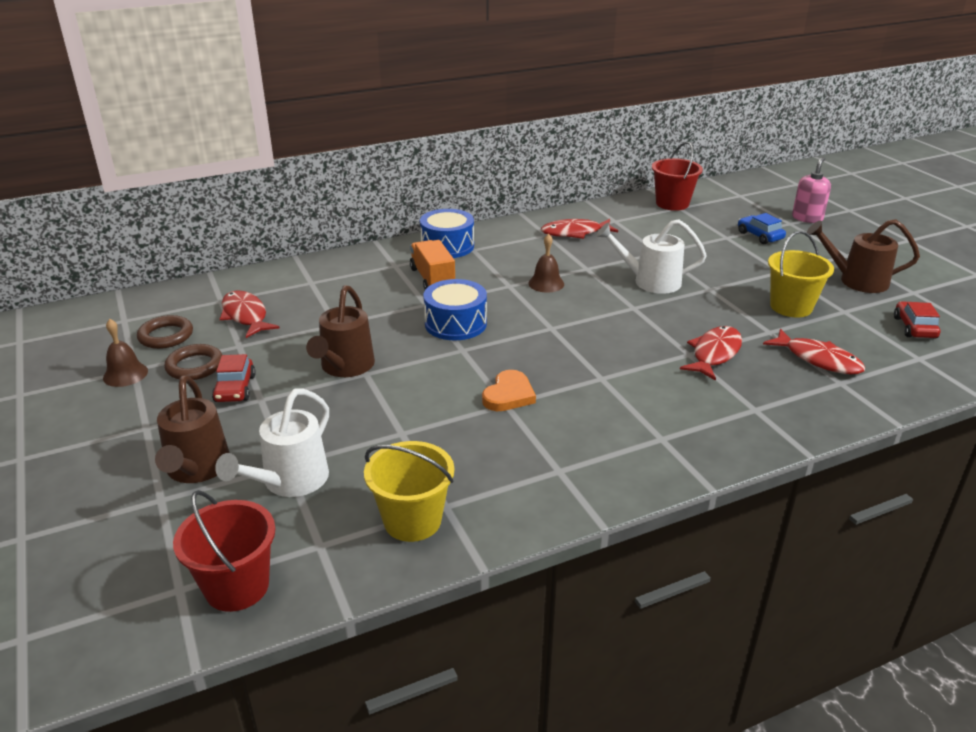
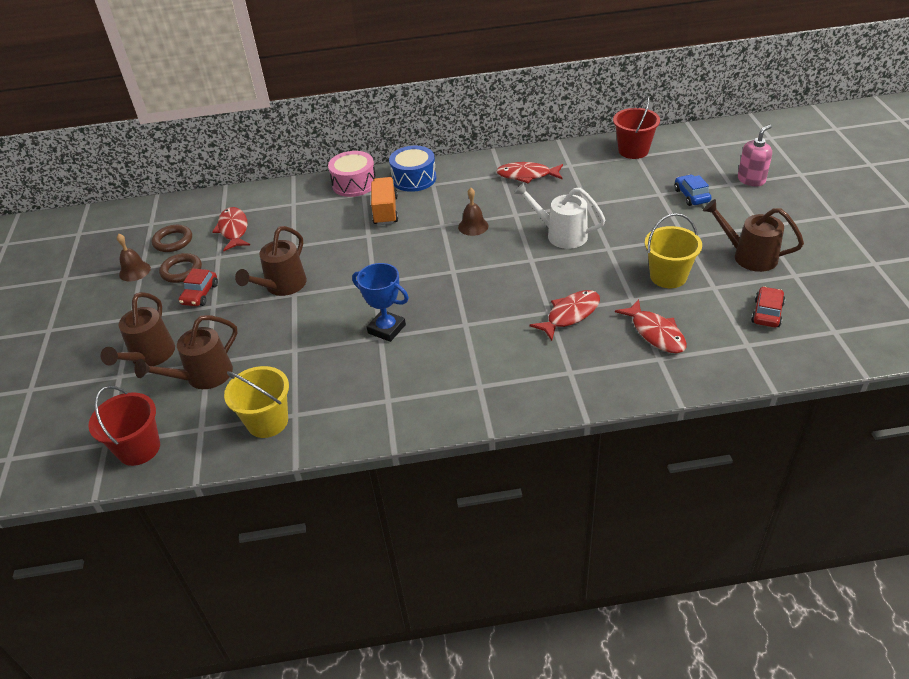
camera: 20 degrees right, 10 degrees up
(289, 482) = (202, 377): white watering can -> brown watering can
(377, 257) = (354, 184): none -> pink drum
(455, 323) = (381, 257): blue drum -> none
(509, 395) = (386, 329): orange heart -> blue trophy

